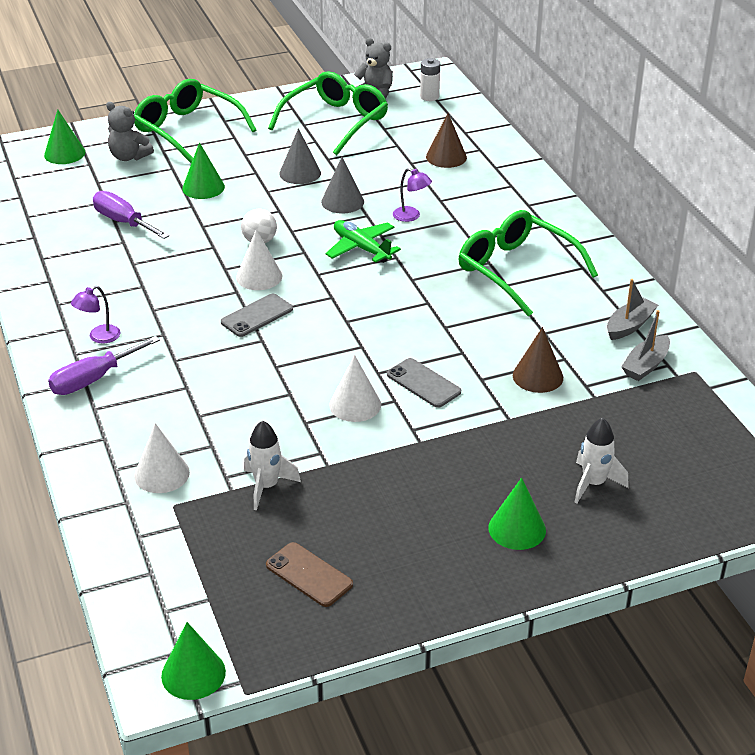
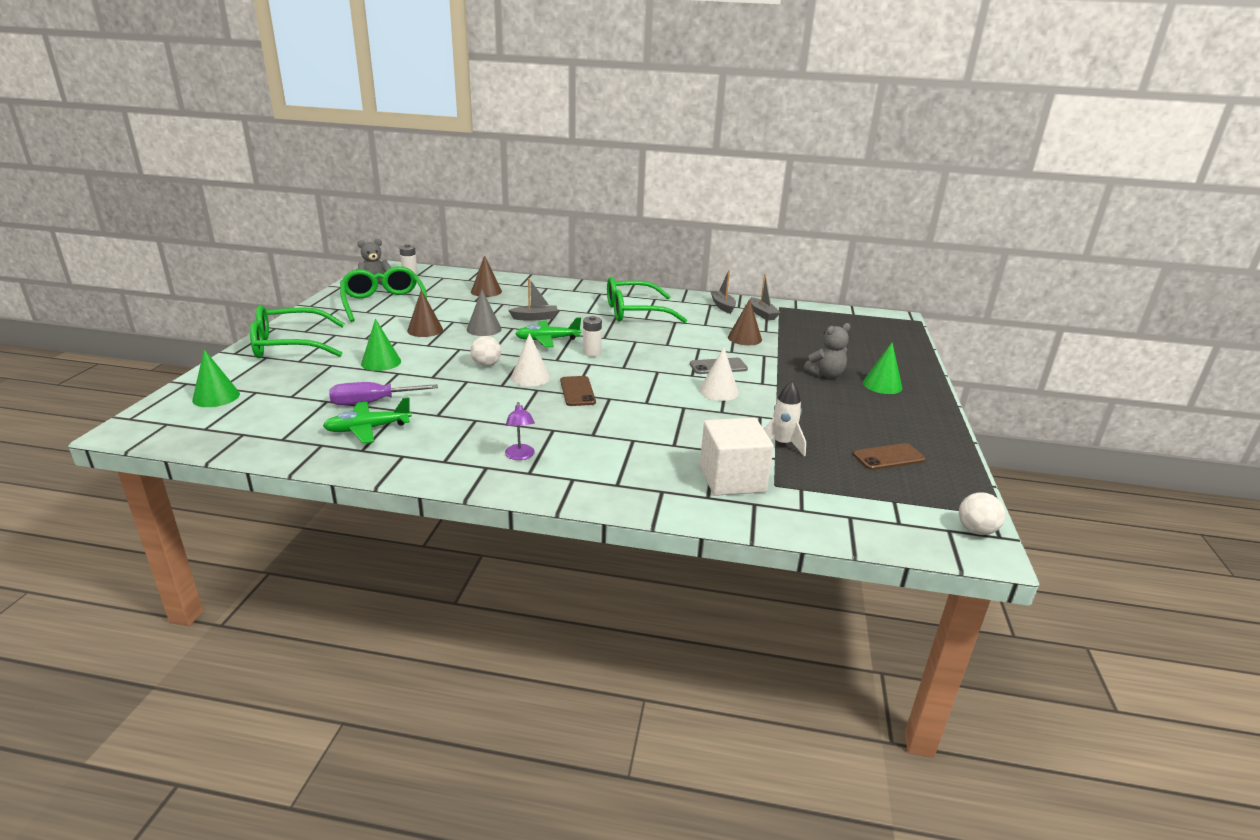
camera: 60 degrees left, 10 degrees down
(77, 243) = (368, 429): none -> green plane
(93, 379) = (576, 474): purple screwdriver -> none
(129, 157) = (280, 374): grey teddy bear -> grey teddy bear (826, 375)
(162, 474) = (732, 479): white cone -> white cube
(193, 674) = (976, 530): green cone -> white ball
(257, 316) = (577, 391): grey phone -> brown phone
(300, 173) = (425, 330): grey cone -> brown cone
(360, 287) = (592, 353): none -> white battery
(411, 216) = (535, 318): purple lamp -> grey boat
(593, 484) = (855, 355): white rocket -> none

